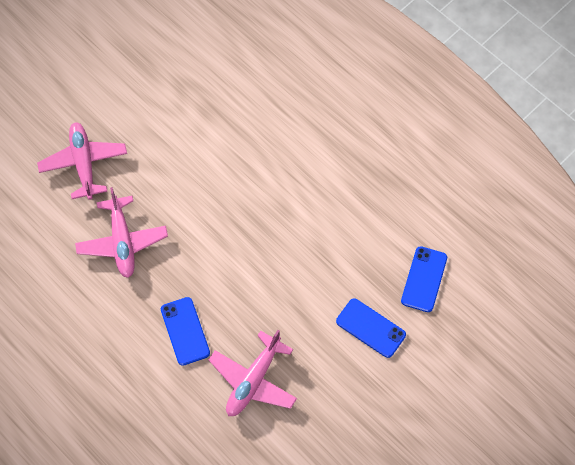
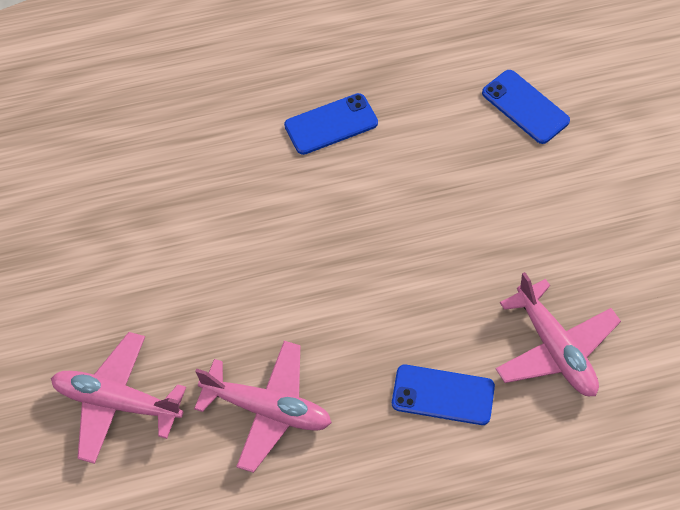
camera: 60 degrees left, 5 degrees down
(370, 328) = (556, 190): blue phone -> blue phone (331, 124)

